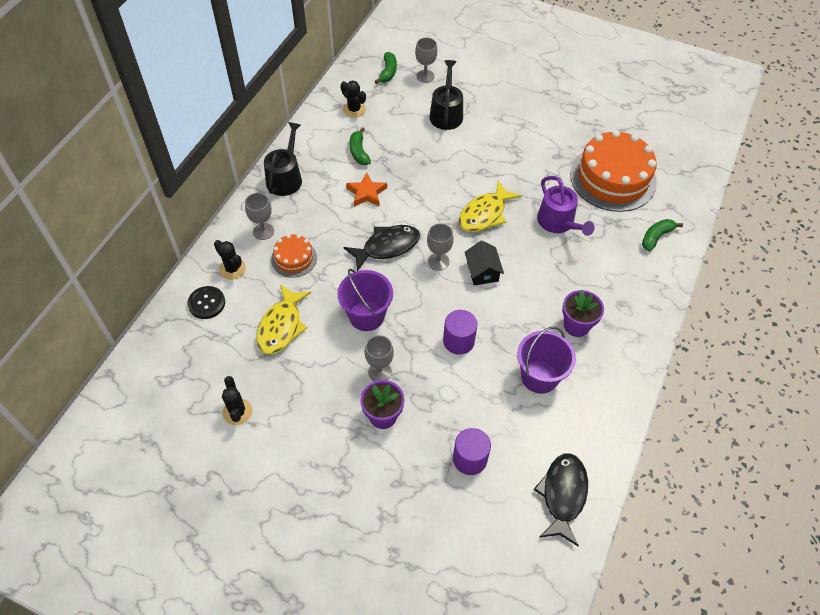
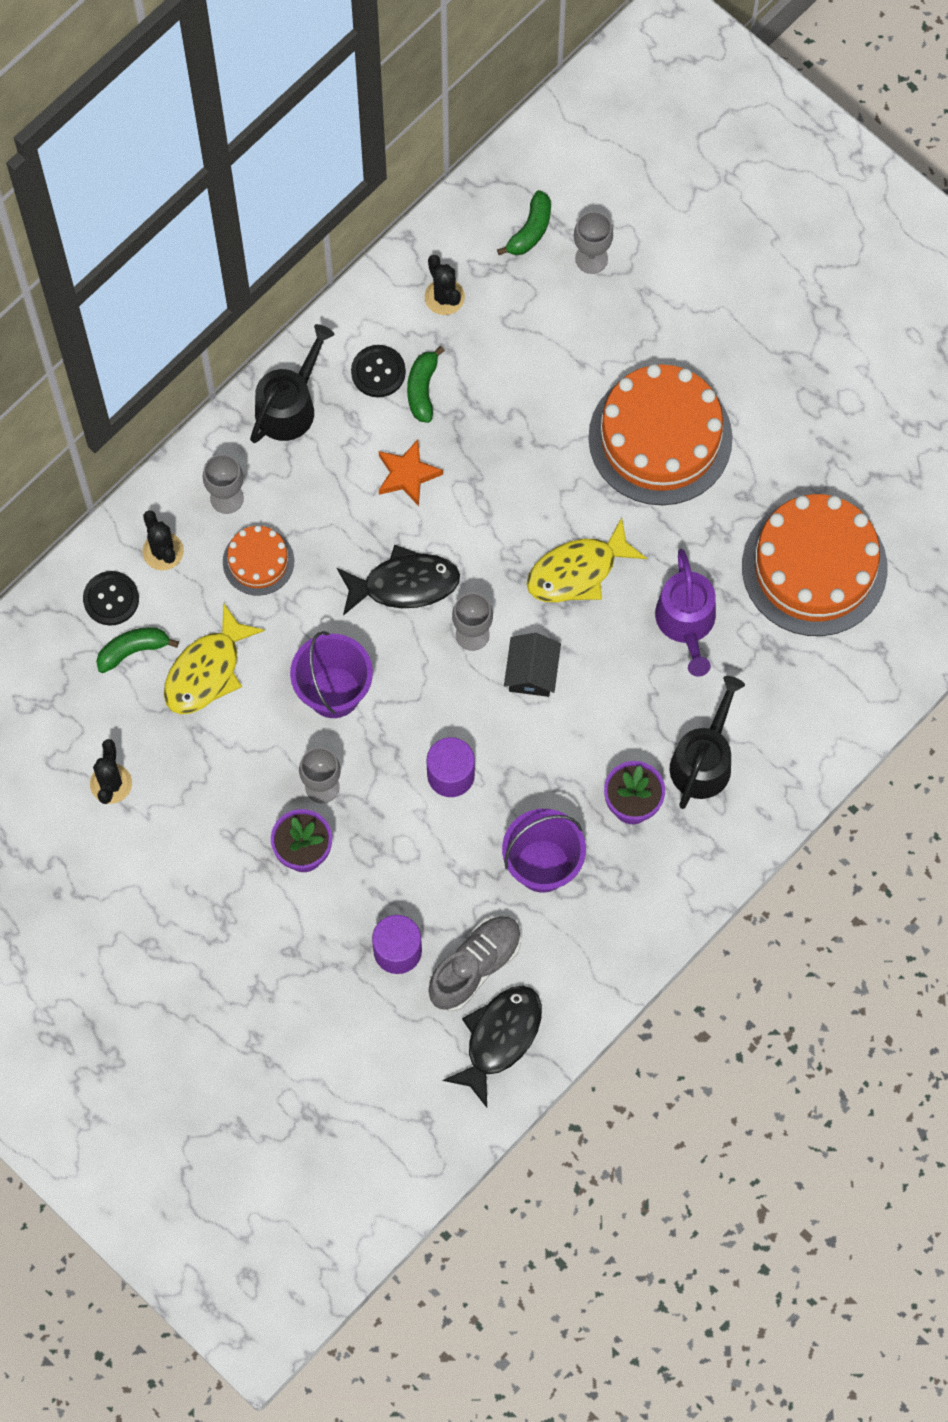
camera: 20 degrees right, 15 degrees up
(331, 150) = (378, 372): none -> black button
(446, 114) = (595, 352): black watering can -> black watering can (703, 760)
(499, 142) = (660, 438): none -> orange cake
(525, 452) = (475, 966): none -> grey shoe
(656, 237) = (828, 697): green banana -> green banana (133, 650)

